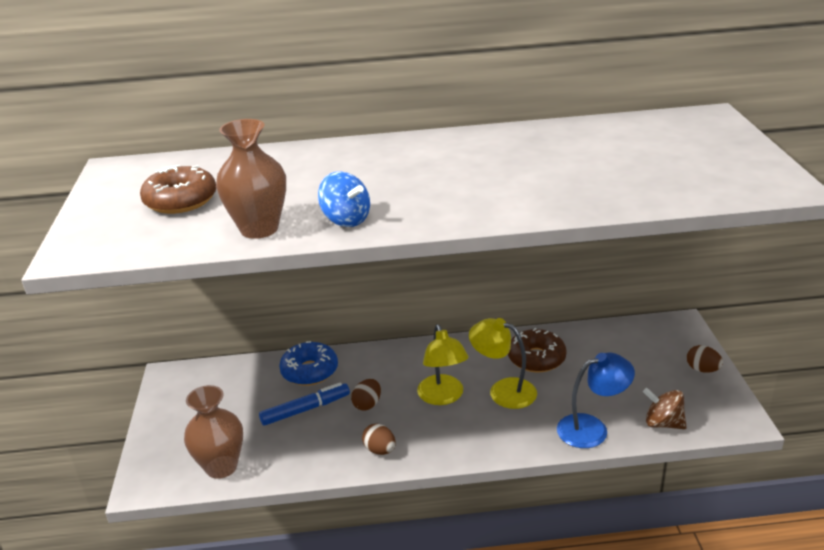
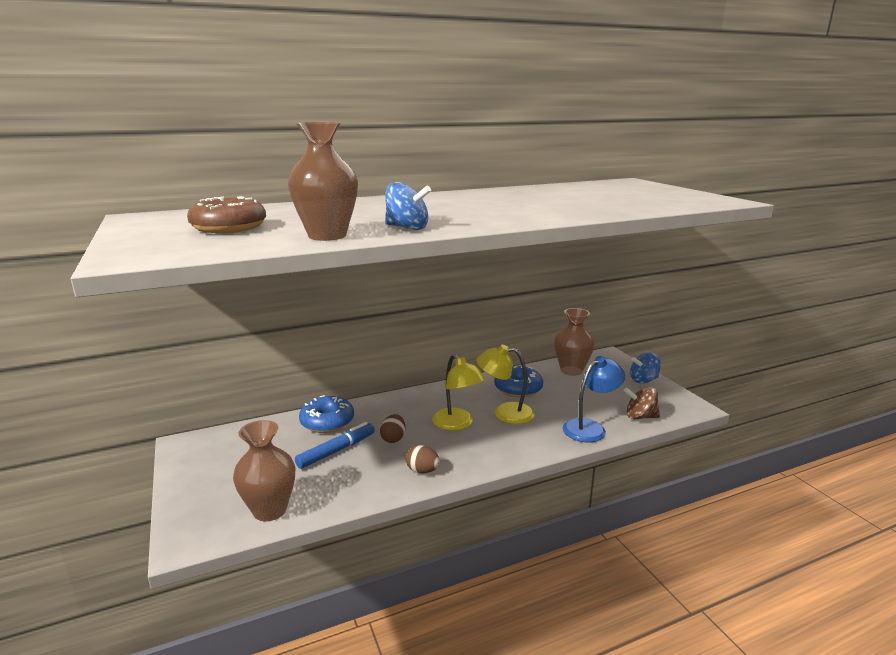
camera: 20 degrees left, 10 degrees down
(536, 358) = (518, 388): brown donut -> blue donut
(617, 341) = (571, 370): none -> brown vase
(702, 369) = (643, 380): brown egg -> blue spinning top

